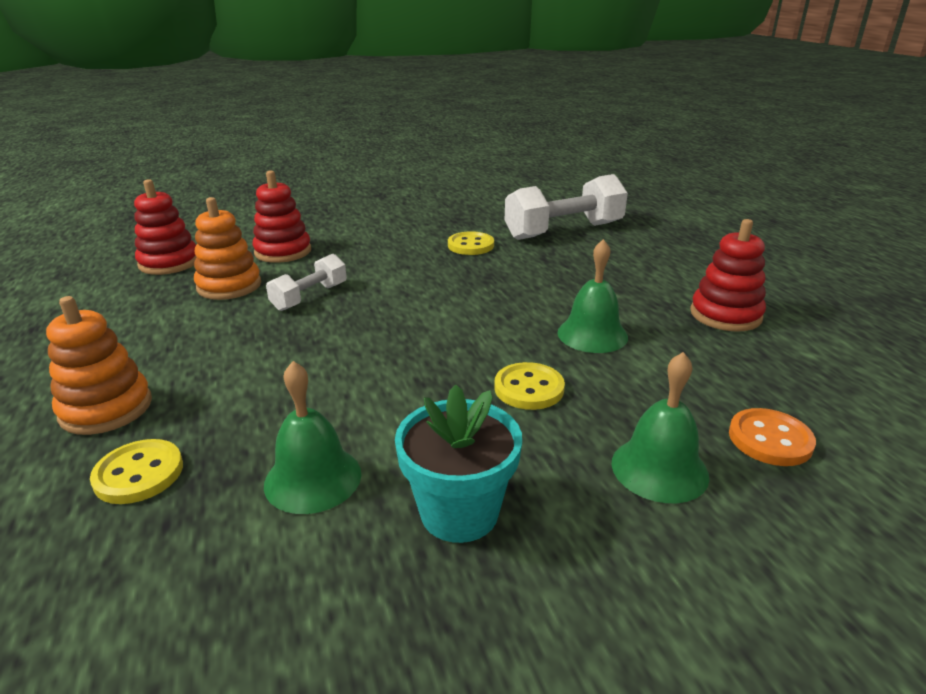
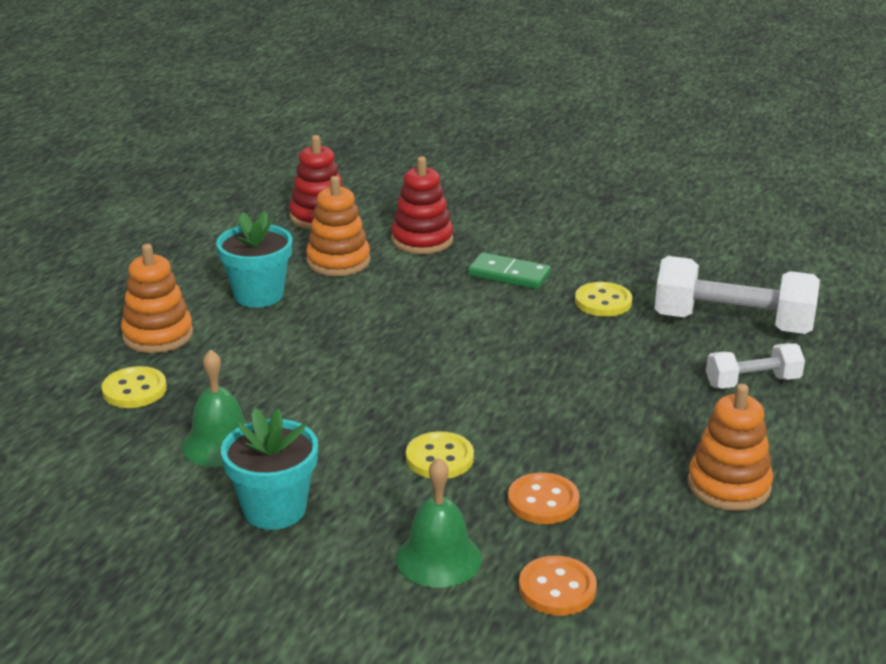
camera: 40 degrees right, 0 degrees up
(182, 334) = (258, 295): none -> turquoise flower pot
(310, 297) = (386, 299): white dumbbell -> white dumbbell (752, 382)
(382, 251) = (509, 274): none -> green domino
(592, 334) = (565, 442): green bell -> none
(649, 381) = (543, 501): none -> orange button
(725, 315) = (729, 486): red stacking toy -> orange stacking toy

